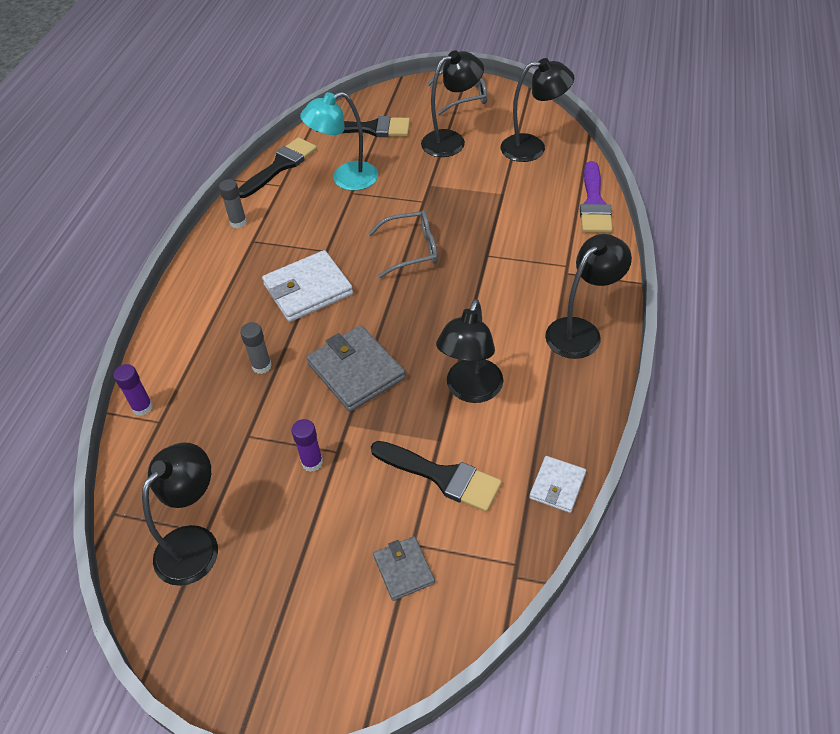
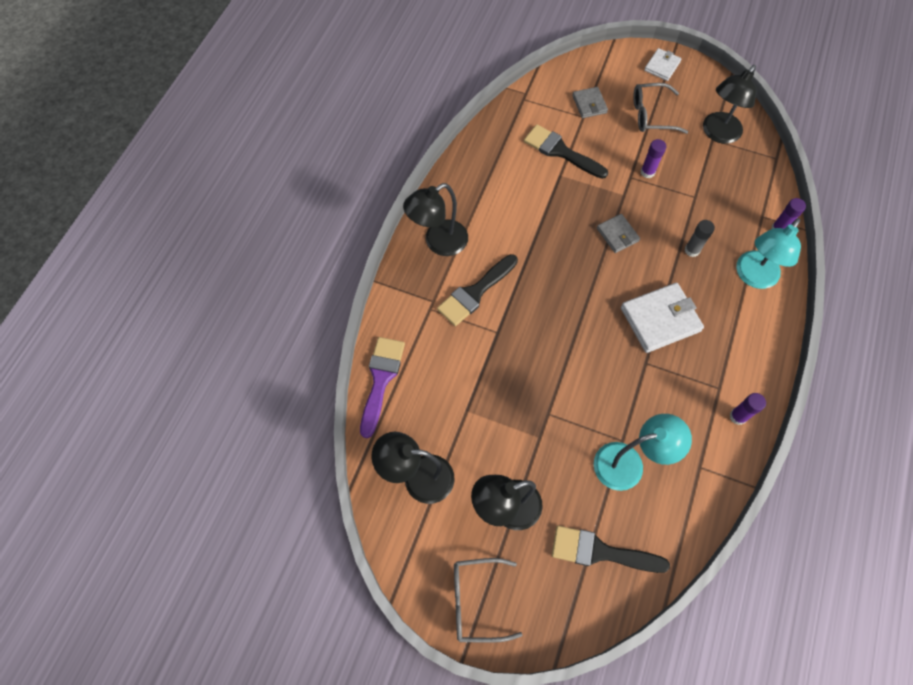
camera: 175 degrees left, 15 degrees up
(191, 346) = (753, 277): none -> turquoise lamp
(238, 222) = (738, 416): grey glue stick -> purple glue stick
(280, 166) = (703, 500): black brush -> black brush (475, 293)
(356, 371) = (617, 235): grey wallet -> grey wallet, size x0.57
(411, 250) = (565, 350): grey glasses -> grey glasses (651, 115)
(470, 390) = (533, 207): black lamp -> none
(557, 486) = (488, 136): white wallet -> white wallet (662, 66)

